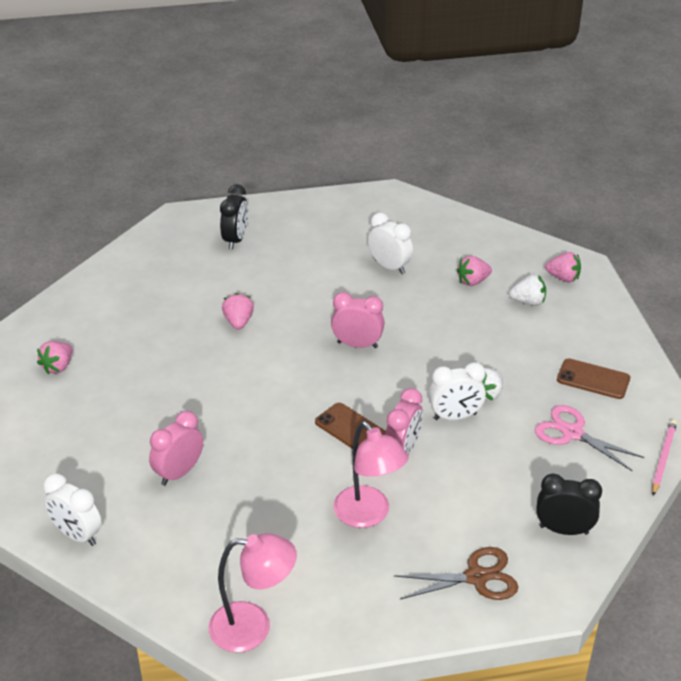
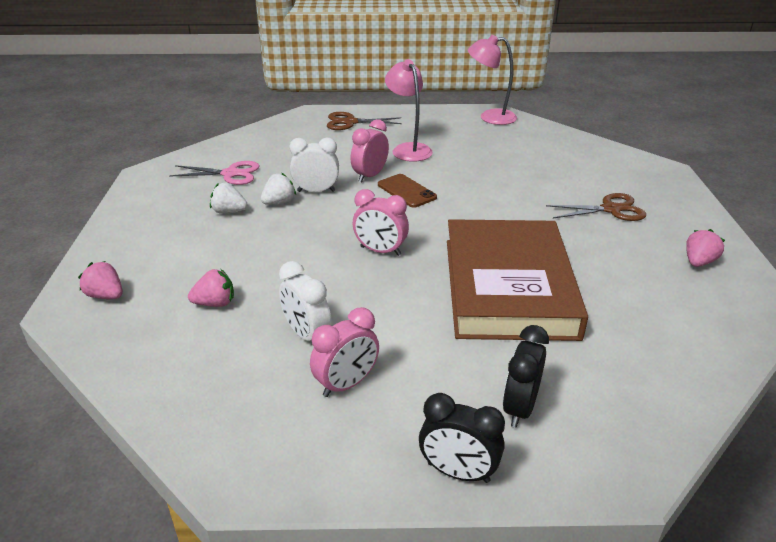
camera: 170 degrees left, 5 degrees down
(77, 535) = (616, 157): white clock -> none
(119, 428) = (610, 209): none -> brown scissors
(179, 473) = (549, 179): pink clock -> pink clock (346, 384)
(238, 322) = (508, 286): pink strawberry -> brown book
(528, 302) = (172, 273): white strawberry -> white strawberry (229, 211)
(563, 530) = (281, 134): black clock -> black clock (458, 472)
(572, 433) = (230, 174): pink scissors -> pink scissors turned 45 degrees counterclockwise
(593, 379) = (177, 203): brown phone -> none
(663, 458) = (178, 156): pink pencil -> none

